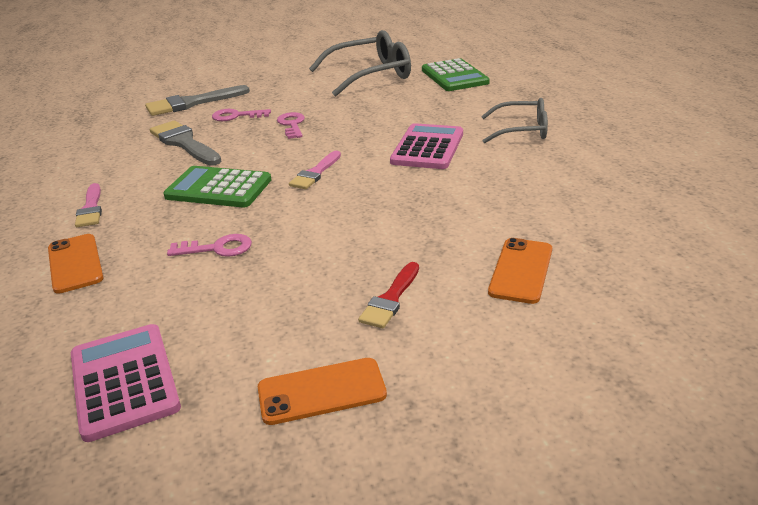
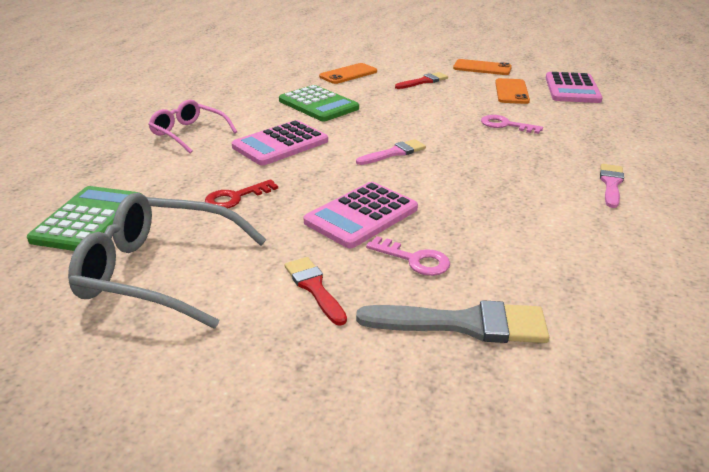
camera: 150 degrees left, 0 degrees up
(75, 263) = (613, 144): orange phone -> orange phone (511, 92)
(184, 143) = (502, 234): grey brush -> none
(218, 188) = (486, 166): green calculator -> green calculator (318, 104)
(282, 92) = (314, 288): none -> red brush
(292, 125) = (361, 215): pink key -> pink calculator
(392, 108) = (236, 197): none -> red key
(521, 130) = (189, 133): grey glasses -> pink glasses

